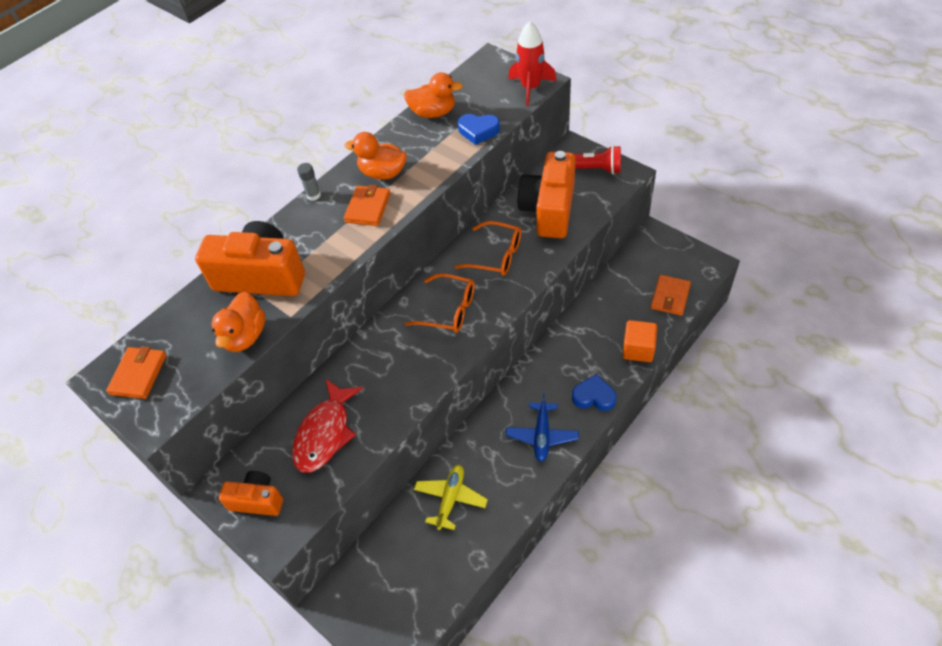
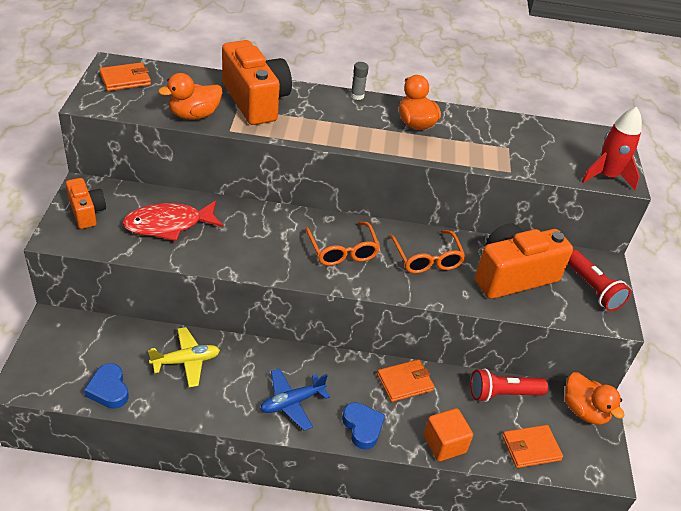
camera: 45 degrees right, 10 degrees down
(368, 208) = (371, 129): orange wallet -> orange wallet (405, 382)
(433, 113) = (511, 127): orange duck -> orange duck (584, 411)
(478, 131) = (518, 162): blue heart -> blue heart (109, 389)
(615, 286) = (503, 394): none -> red flashlight

